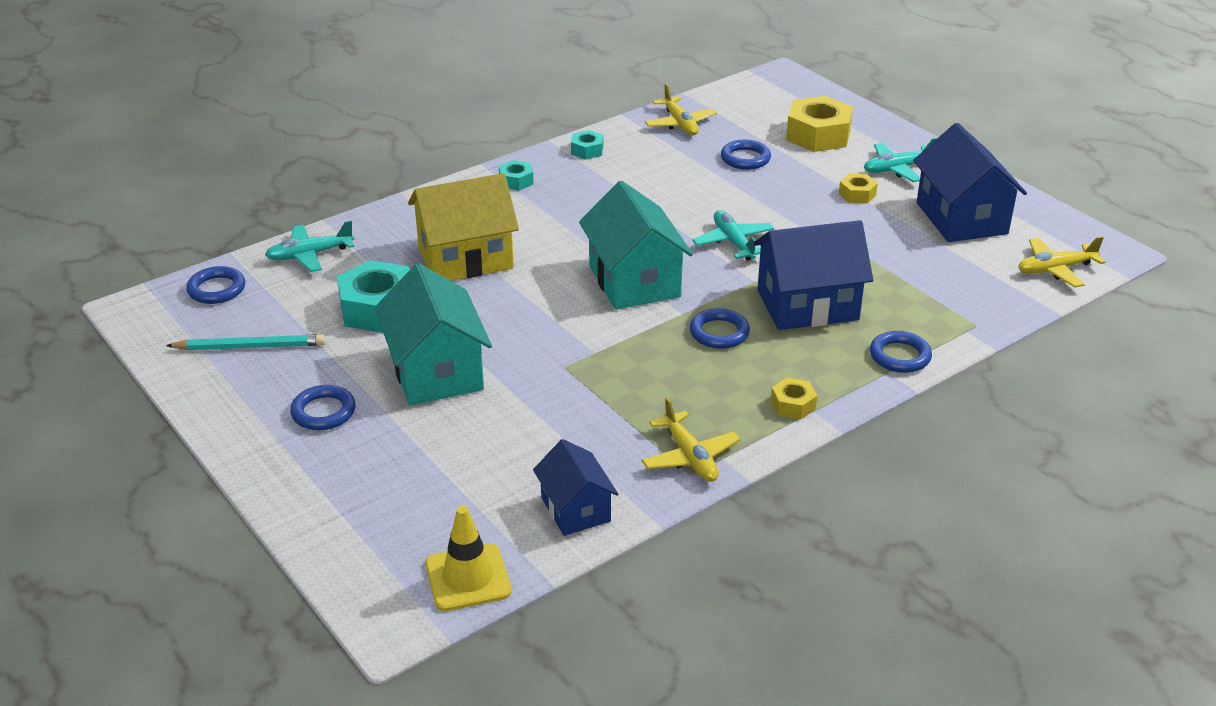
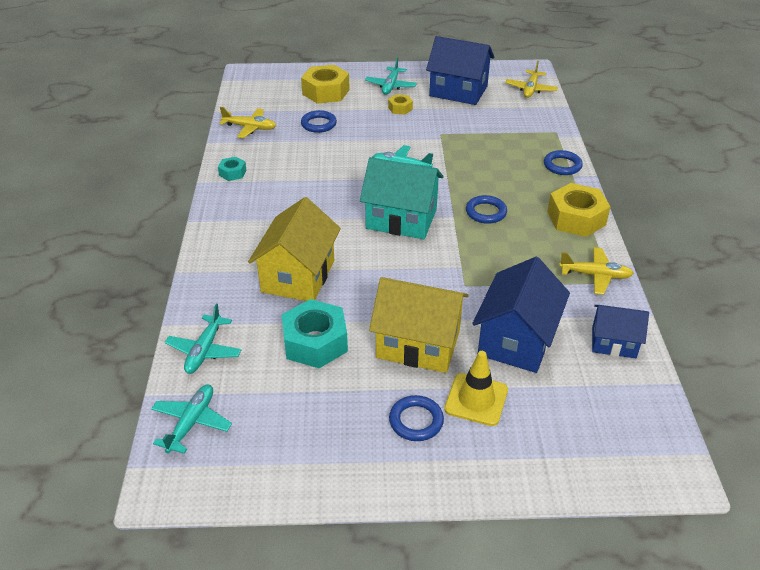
camera: 55 degrees left, 5 degrees up
(216, 289) = (192, 423): blue ring -> turquoise plane
(250, 347) = (294, 432): turquoise pencil -> none
(436, 371) = (418, 344): turquoise house -> yellow house
(468, 578) = (651, 419): yellow traffic cone -> yellow traffic cone (476, 399)
(516, 181) = (231, 216): turquoise nut -> none
(793, 405) = (576, 218): yellow nut -> yellow nut, size x1.98
(807, 305) = (488, 171): blue house -> blue house (516, 340)

